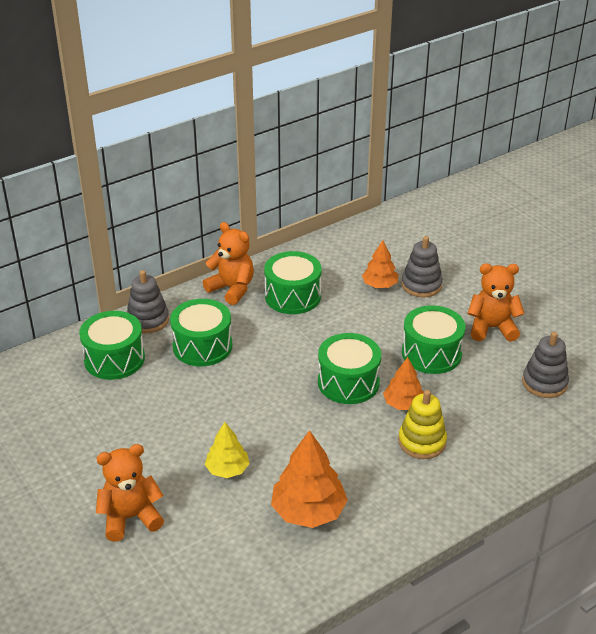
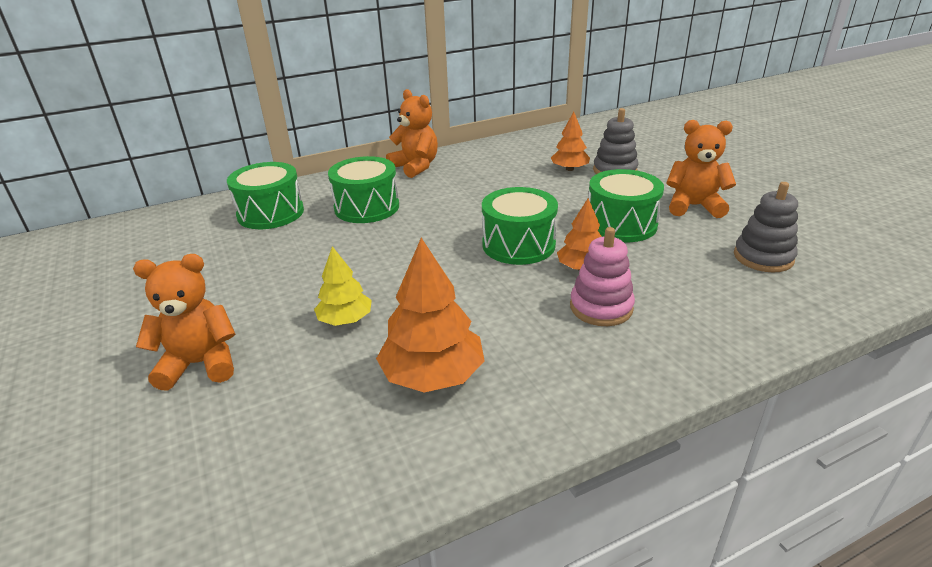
camera: 10 degrees right, 5 degrees down
(148, 320) = (321, 185): grey stacking toy -> none
(293, 296) = (475, 174): green drum -> none
(422, 442) = (601, 307): yellow stacking toy -> pink stacking toy

